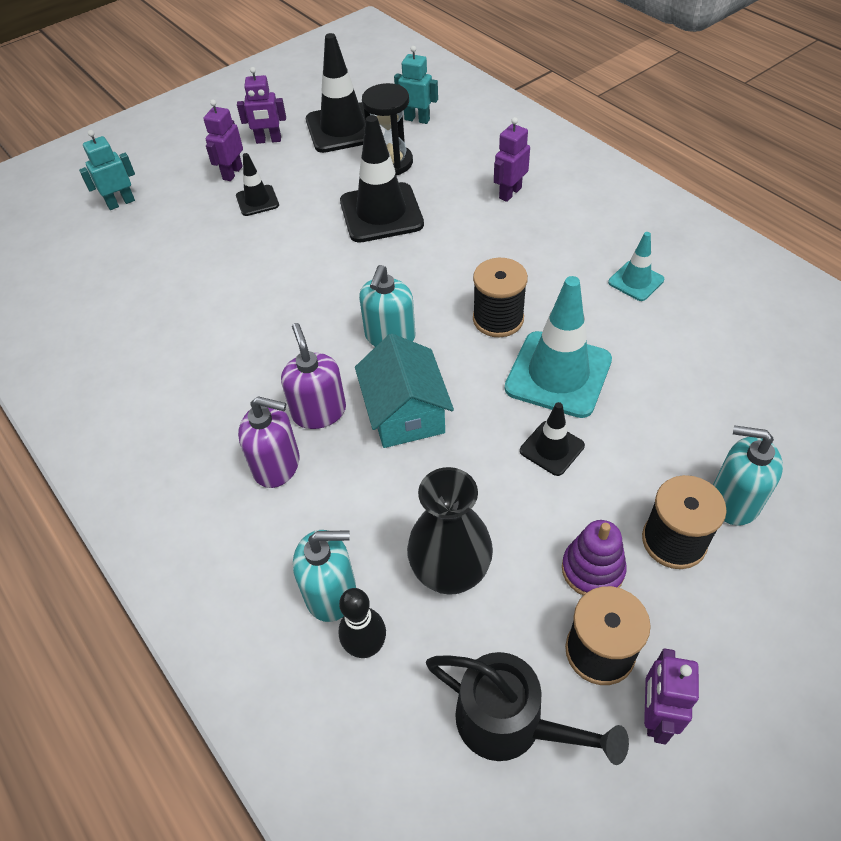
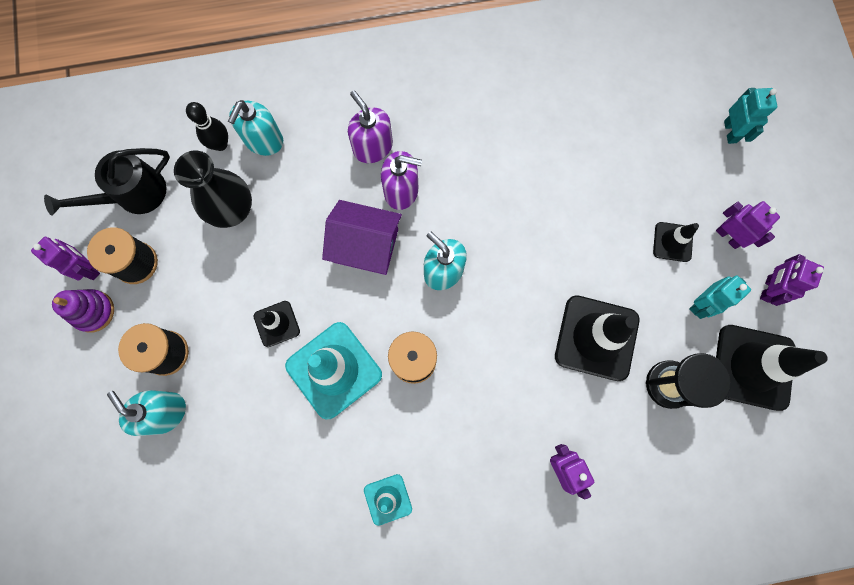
camera: 115 degrees right, 25 degrees up
(277, 465) = (372, 147): purple soap dispenser -> purple soap dispenser turned 105 degrees clockwise
(405, 413) = (365, 245): turquoise house -> purple house
(417, 119) = (731, 449): turquoise robot -> turquoise robot (701, 304)
(592, 569) = (181, 291): purple stacking toy -> purple stacking toy (93, 311)
(734, 500) = (165, 412): turquoise soap dispenser -> turquoise soap dispenser turned 90 degrees counterclockwise

